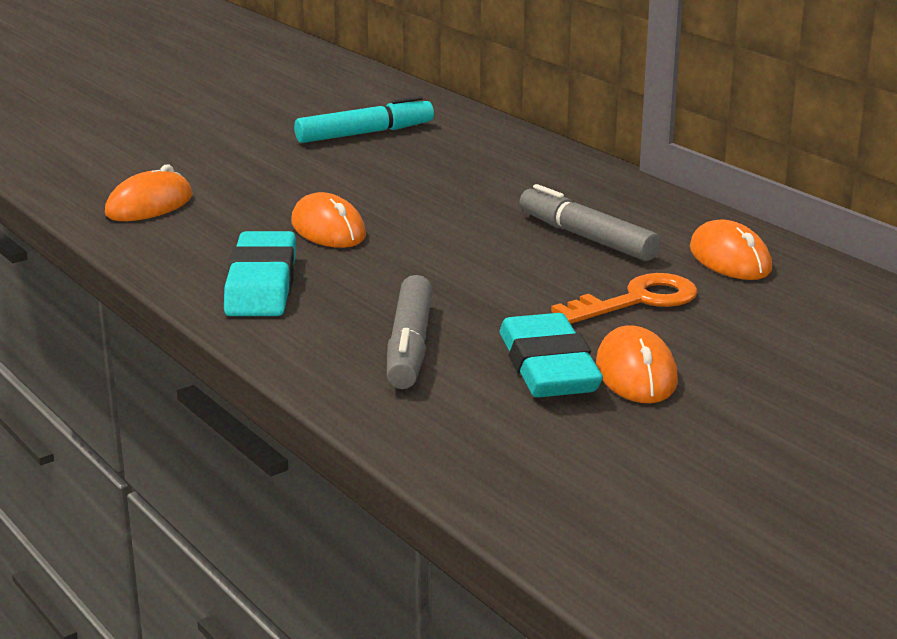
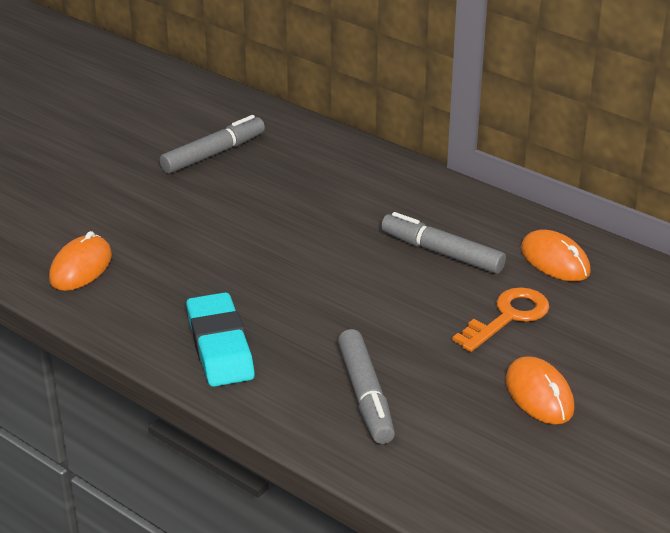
camera: 15 degrees left, 10 degrees up
(328, 229) = (240, 274): orange mouse -> none
(365, 133) = (213, 153): turquoise marker -> grey marker
(548, 367) = (475, 399): turquoise eraser -> none

